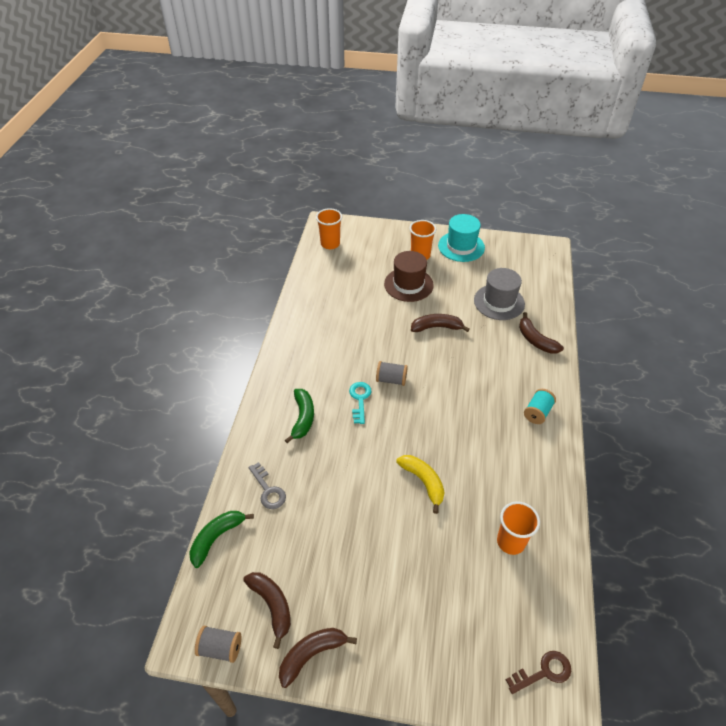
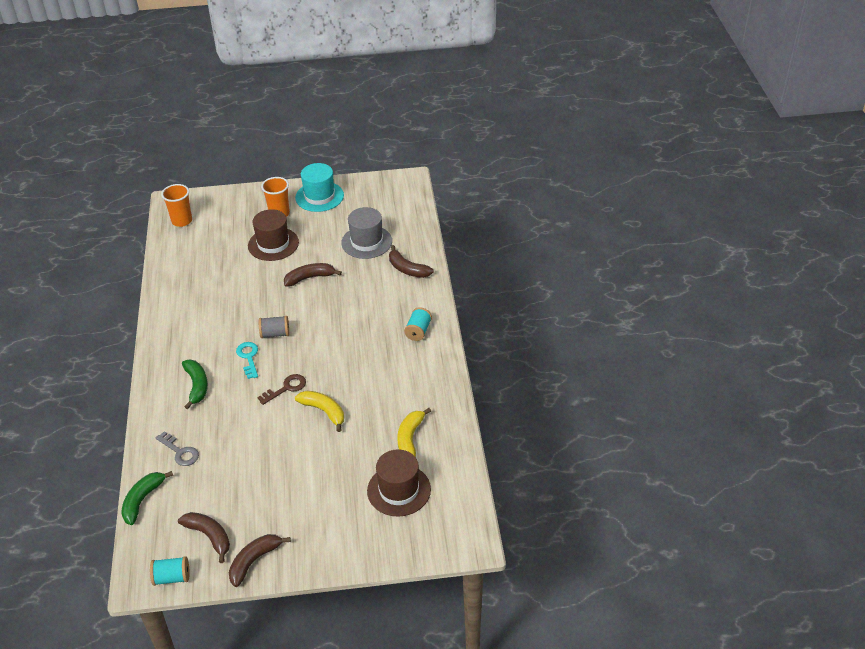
camera: 15 degrees left, 5 degrees down
(220, 648) = (172, 577): grey spool -> turquoise spool
(488, 607) = (399, 490): none -> brown hat
(510, 542) = (410, 438): orange cup -> yellow banana
(543, 672) = (451, 522): brown key -> brown key (286, 388)

